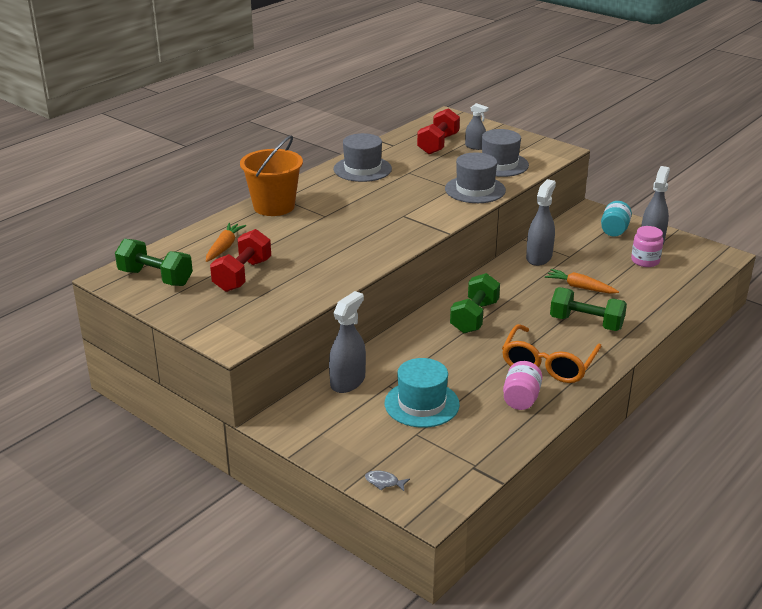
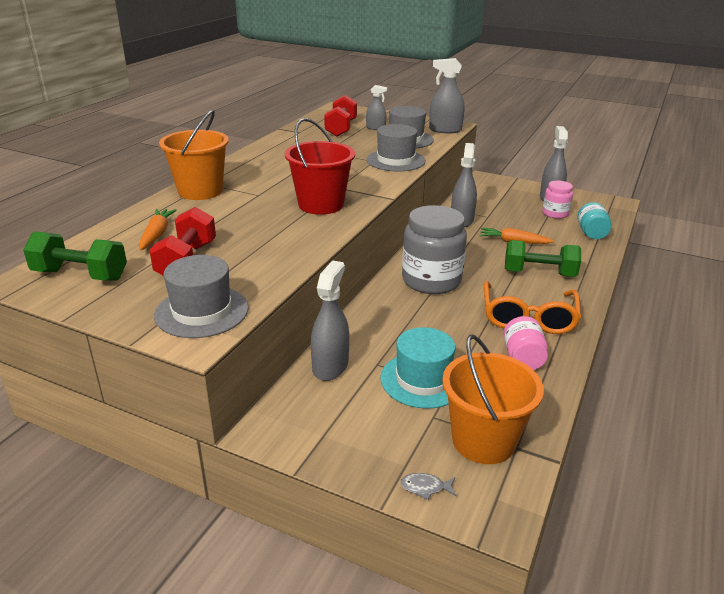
camera: 15 degrees left, 0 degrees up
(362, 169) = (279, 152): grey hat -> grey hat (202, 311)
(378, 233) = (321, 205): none -> red bucket
(448, 458) = (483, 441): none -> orange bucket
(474, 317) = (431, 280): green dumbbell -> grey jar
(548, 156) = (445, 130): none -> grey spray bottle
(614, 230) = (513, 192): turquoise jar -> turquoise jar (591, 233)

